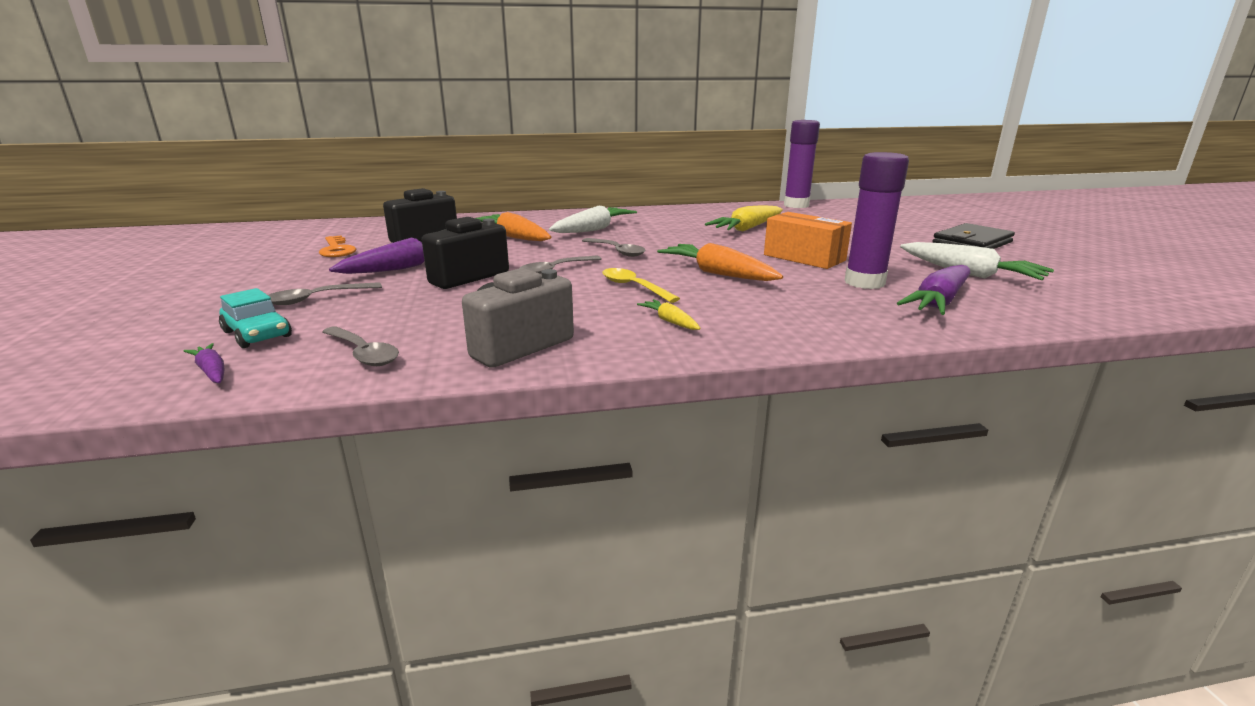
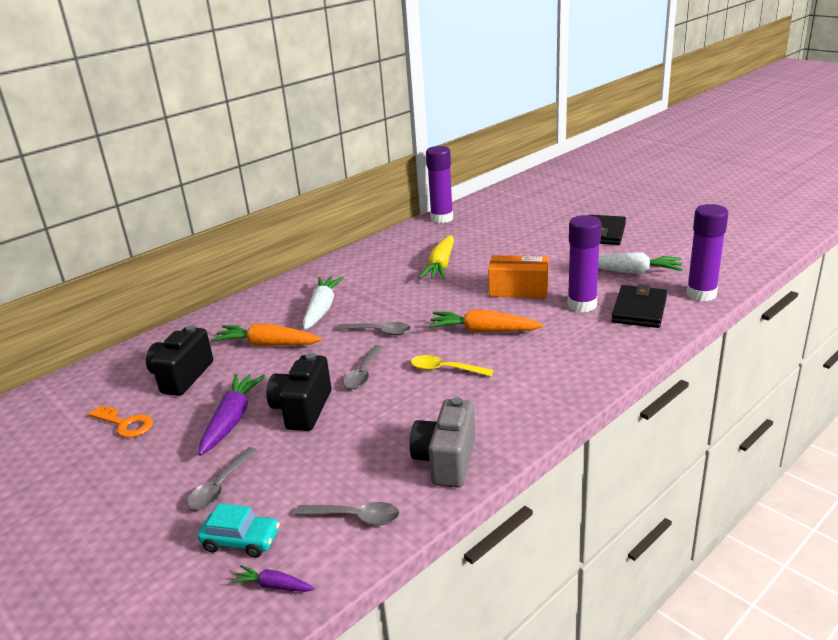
camera: 30 degrees left, 5 degrees up
(670, 321) = (511, 395): yellow carrot -> none
(938, 302) = (639, 310): purple carrot -> black wallet
(1054, 311) = (701, 294): none -> purple glue stick

